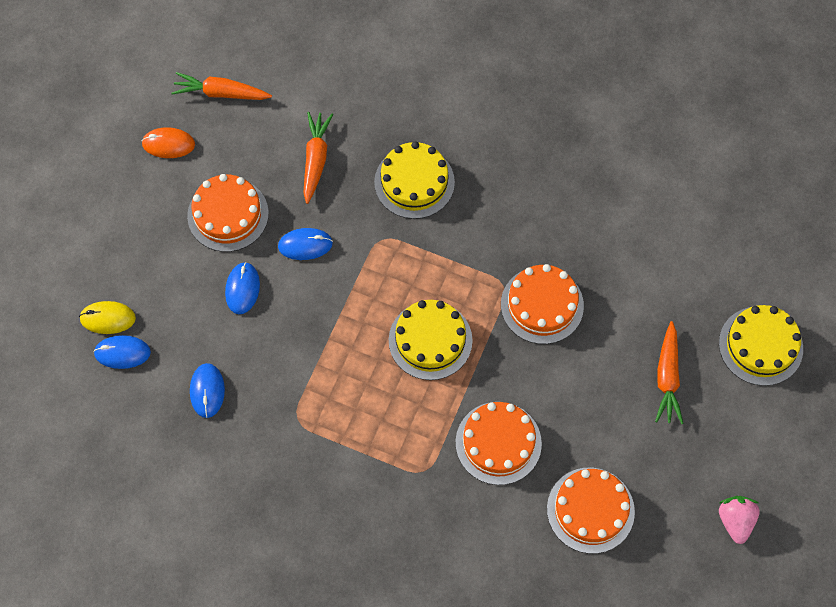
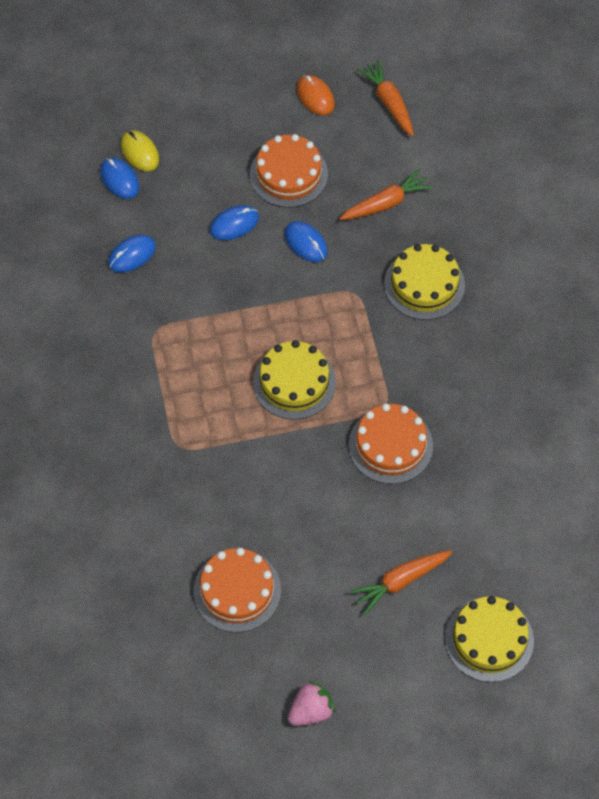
camera: 55 degrees right, 5 degrees down
(498, 443) = (243, 486): orange cake -> none

